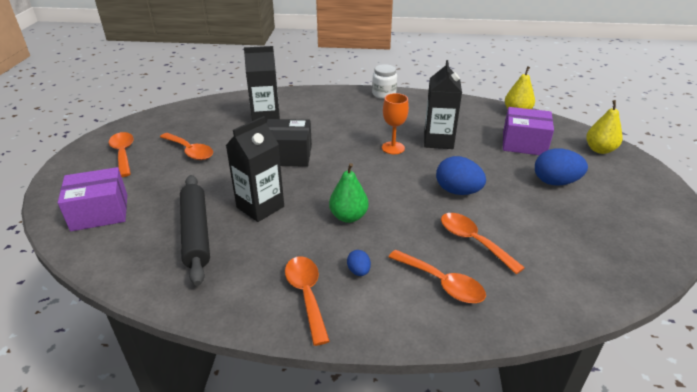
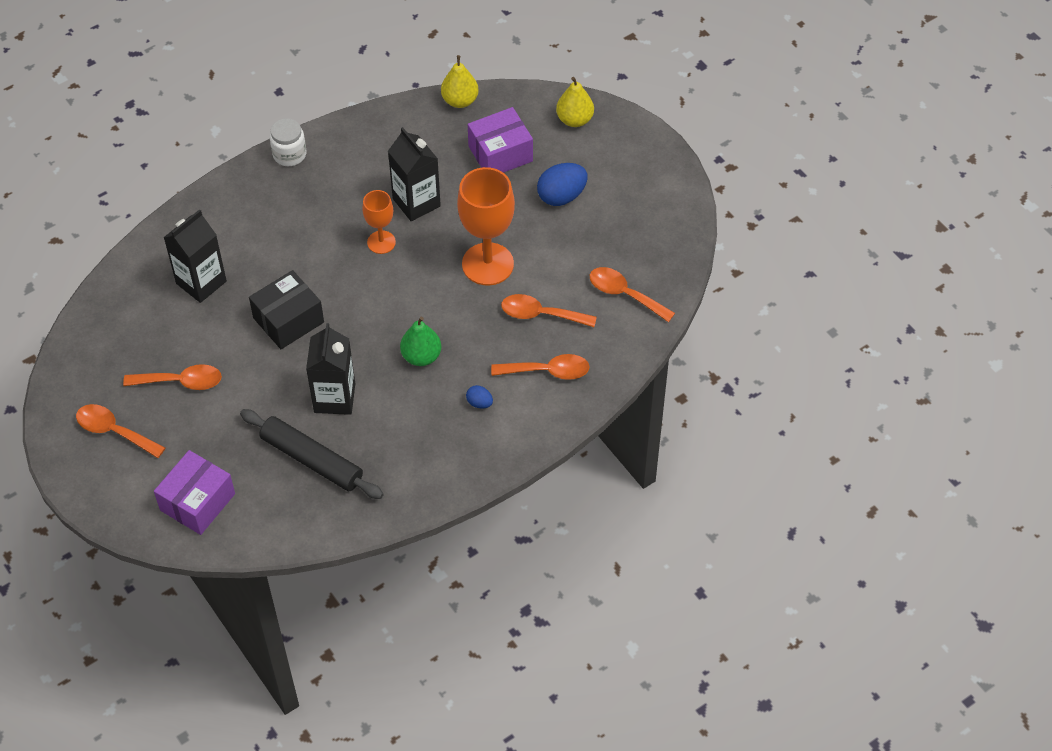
camera: 40 degrees left, 20 degrees up
(306, 294) = (461, 448): orange spoon -> orange spoon (624, 294)
(457, 191) = (487, 264): blue egg -> orange goblet

